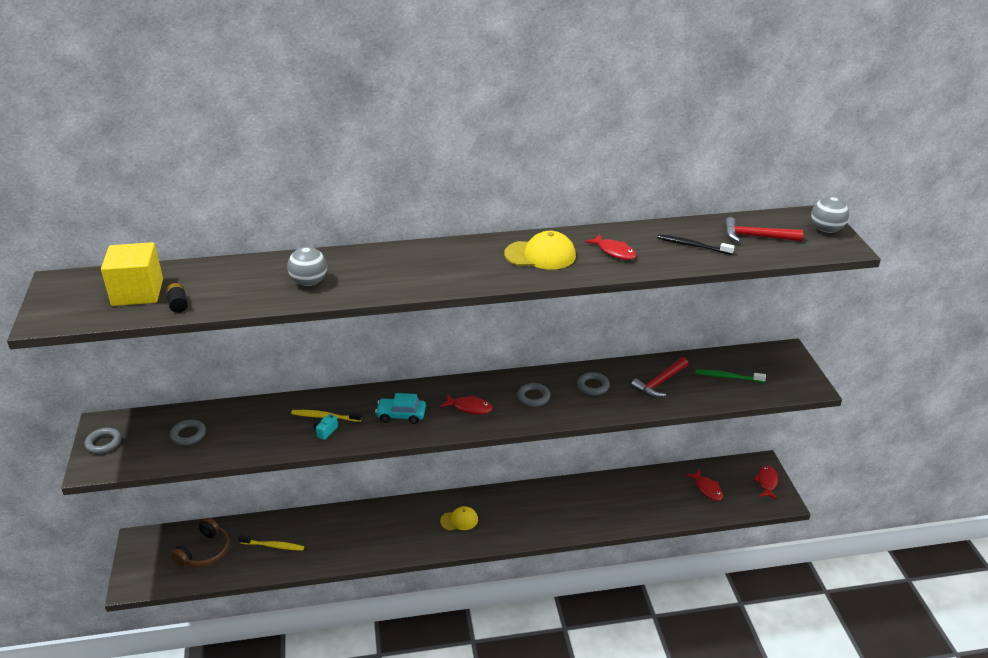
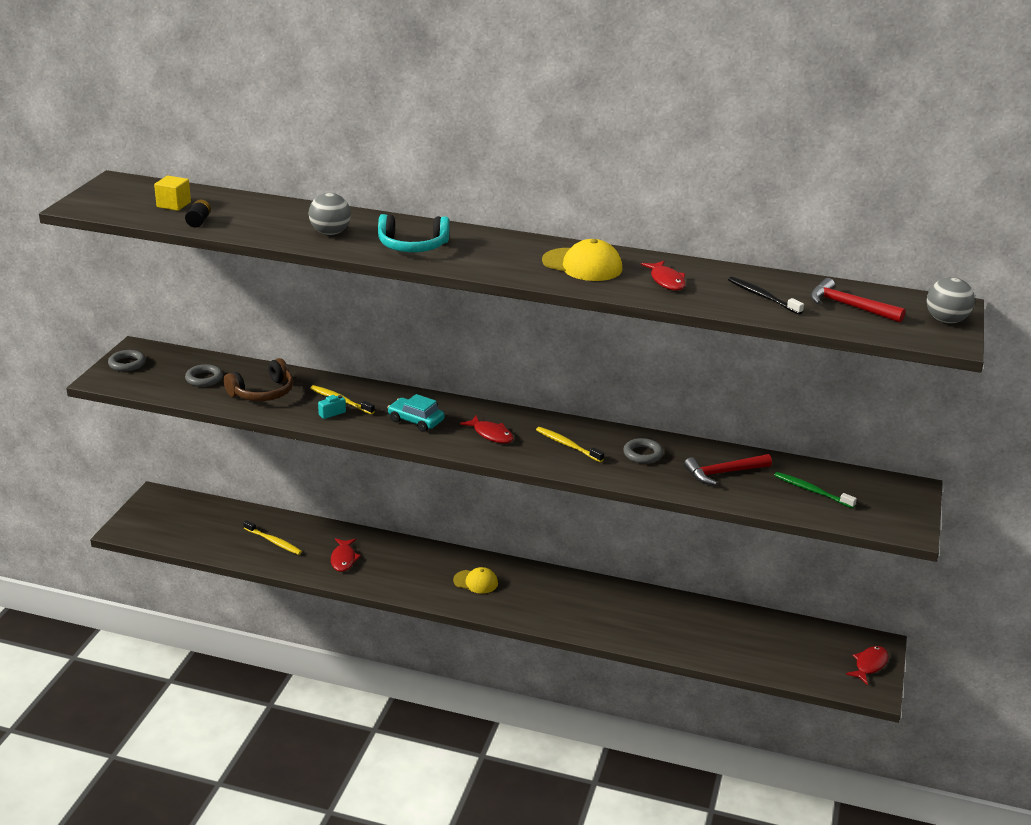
camera: 25 degrees right, 5 degrees down
(137, 292) = (174, 204): yellow cube -> yellow cube, size x0.55
(205, 552) = (207, 525): brown headphones -> brown headphones (262, 392)
(391, 276) = (412, 246): none -> turquoise headphones
(533, 397) = (567, 445): grey ring -> yellow toothbrush
(707, 489) = (786, 647): red fish -> red fish (343, 559)

